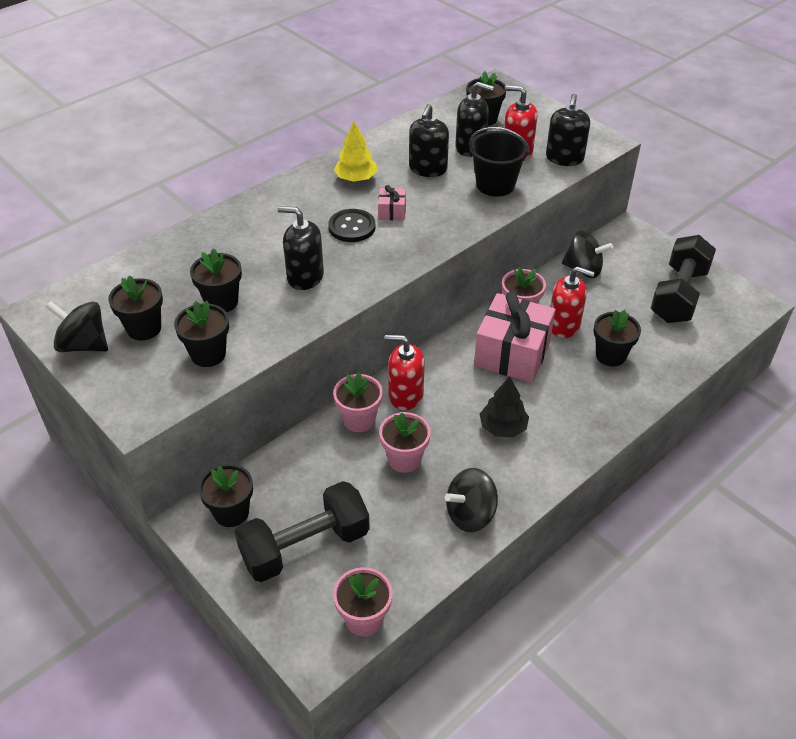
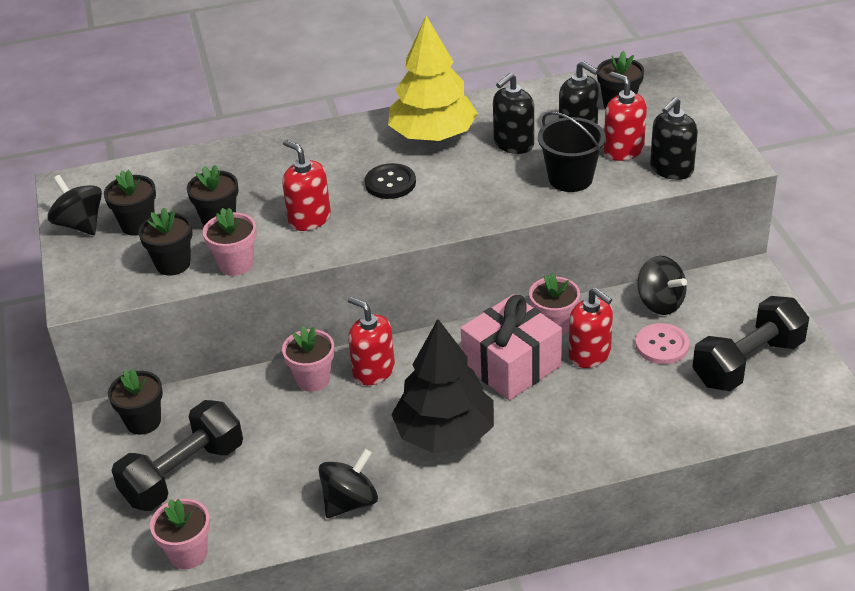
camera: 30 degrees right, 5 degrees down
(305, 277) = (309, 219): black soap dispenser -> red soap dispenser
(305, 546) = (183, 474): black dumbbell -> black dumbbell turned 45 degrees counterclockwise
(356, 178) = (433, 135): yellow tree -> yellow tree, size x1.87
(392, 212) = (441, 178): pink gift -> none
(404, 459) = (327, 430): pink flower pot -> pink flower pot (236, 264)
(470, 514) = (350, 502): black spinning top -> black spinning top turned 135 degrees clockwise
(503, 427) = (445, 433): black tree -> black tree, size x1.87
(610, 301) = (662, 345): none -> pink button
(610, 355) = (615, 401): black flower pot -> none

